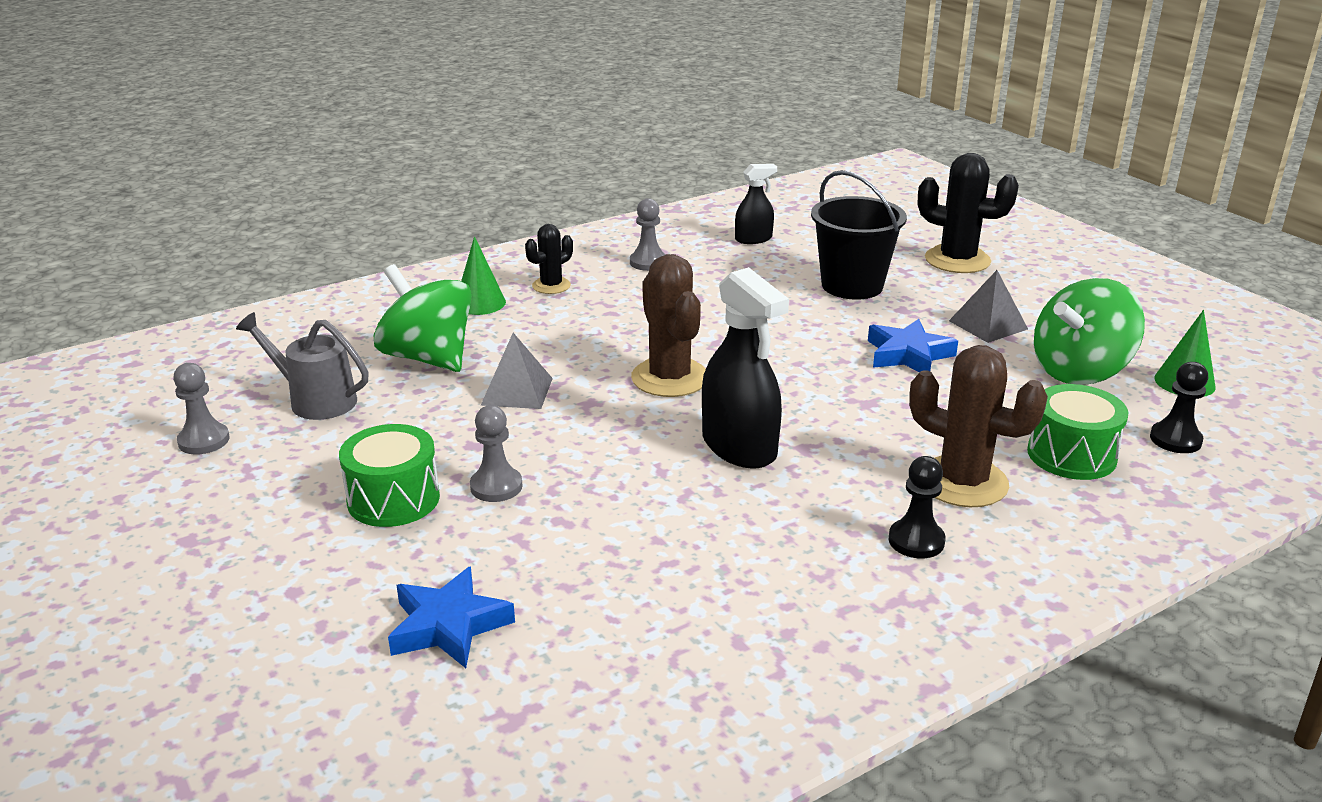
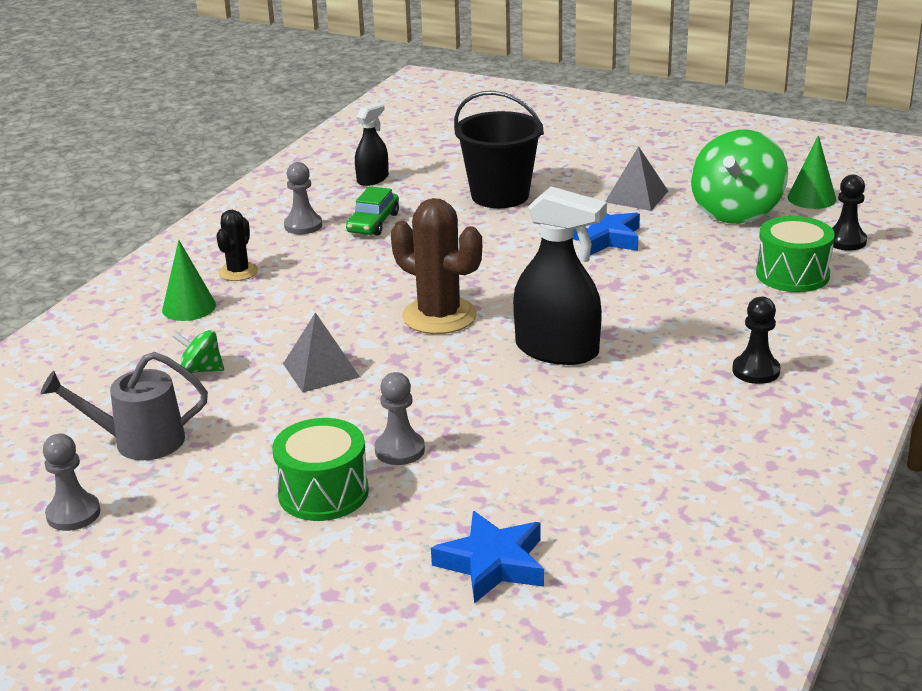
camera: 30 degrees left, 0 degrees up
(428, 358) = (201, 370): green spinning top -> green spinning top, size x0.46
(709, 277) = (373, 223): none -> green car
(957, 260) = (559, 151): black cactus -> none
(962, 482) = (742, 319): brown cactus -> none

